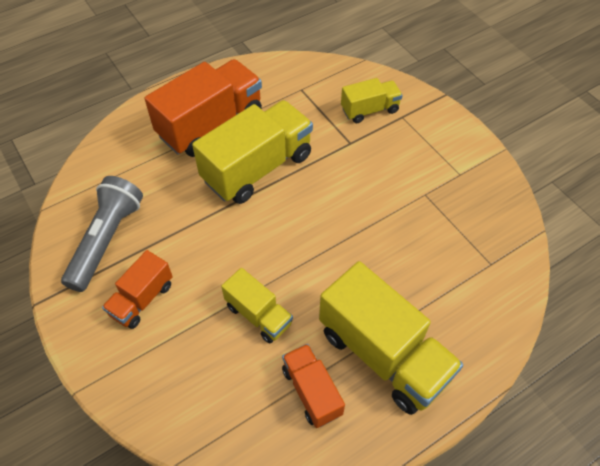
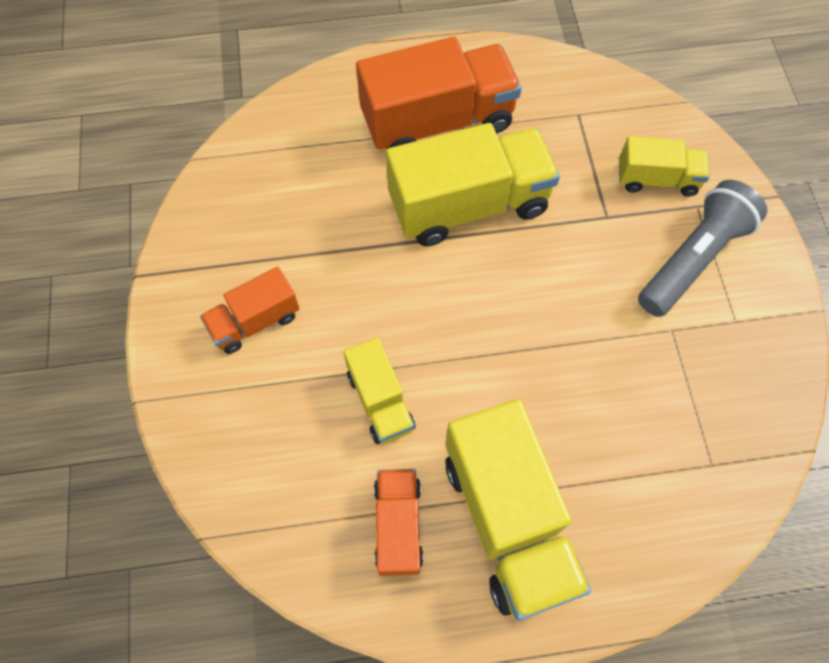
camera: 25 degrees right, 10 degrees up
(106, 240) = (247, 228): grey flashlight -> grey flashlight (693, 259)

